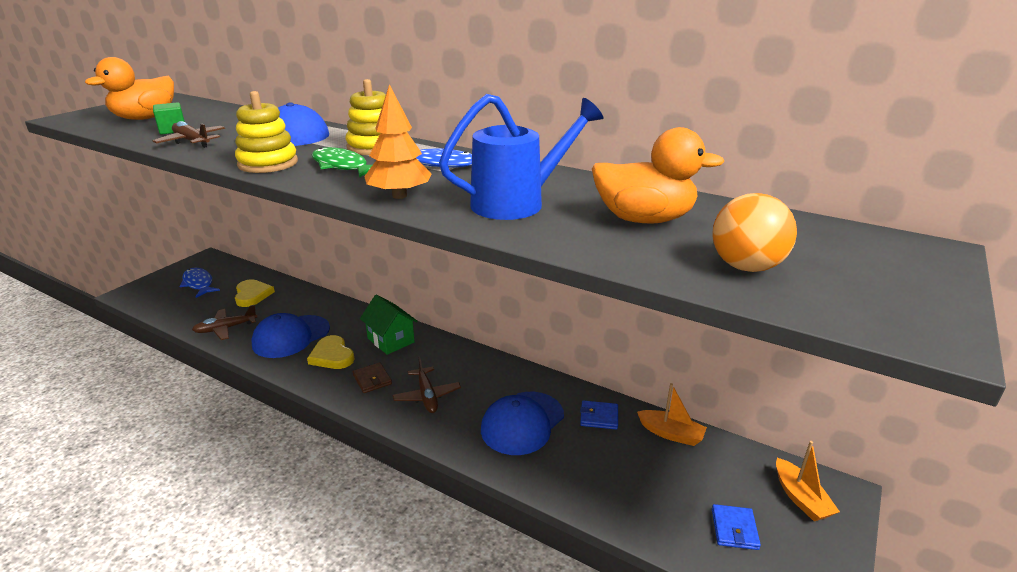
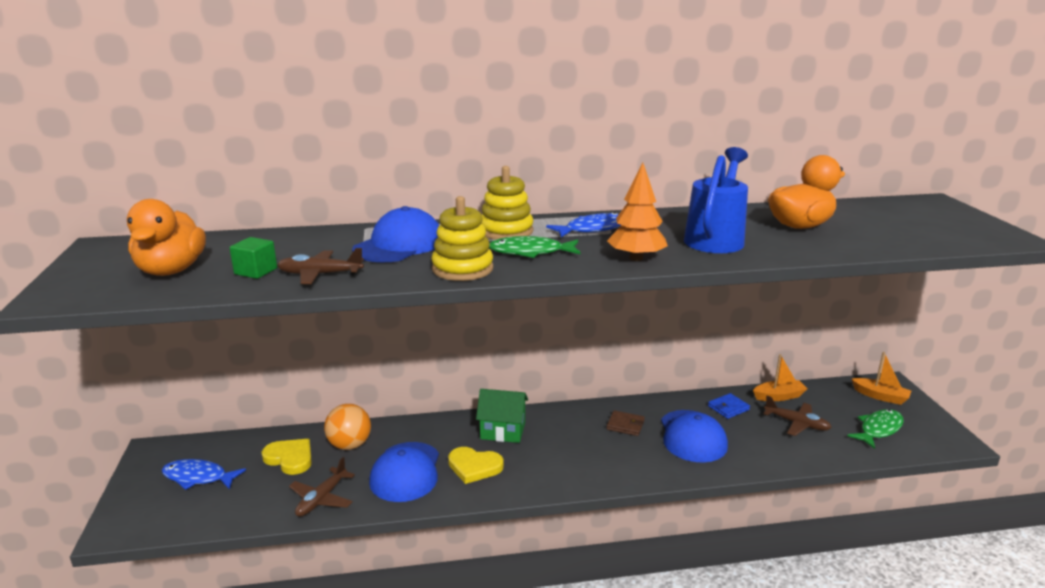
camera: 40 degrees left, 5 degrees down
(372, 379) = (541, 466): brown wallet -> brown wallet (625, 425)
(427, 396) = (602, 454): brown plane -> brown plane (797, 424)
(734, 529) = (878, 429): blue wallet -> green fish
(746, 267) = (898, 234): orange ball -> orange ball (349, 445)

